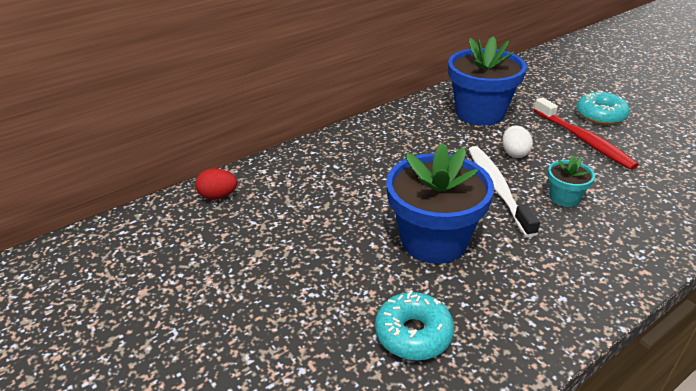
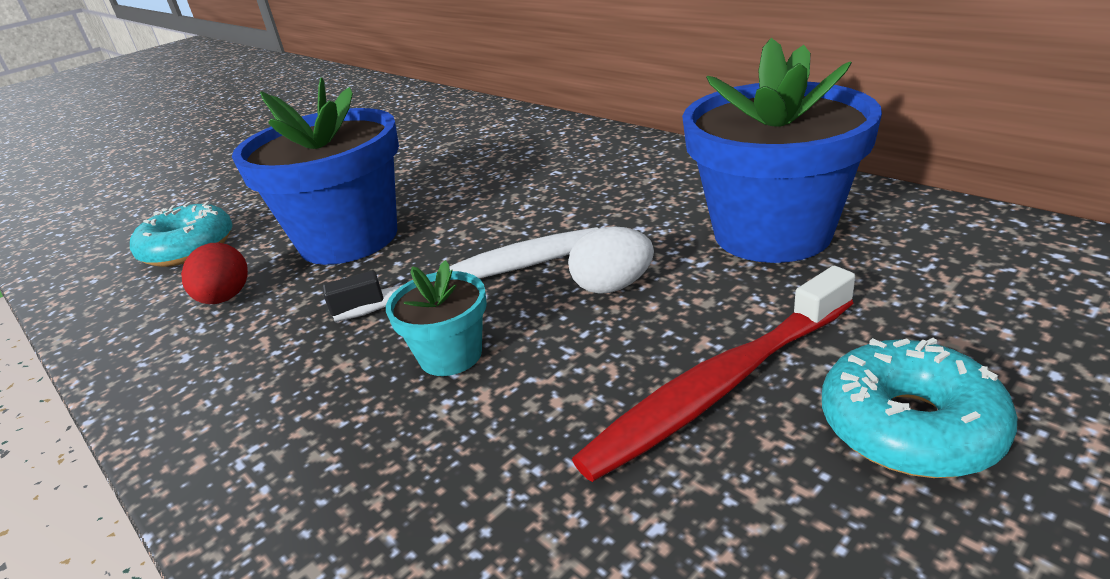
camera: 85 degrees right, 5 degrees down
(218, 196) = (456, 112): red egg -> red egg (225, 298)

